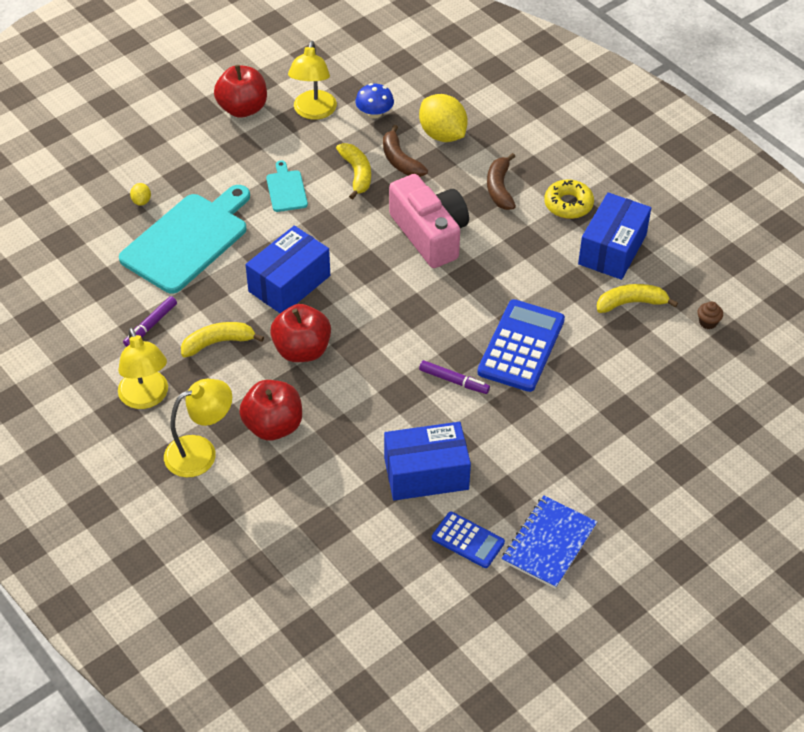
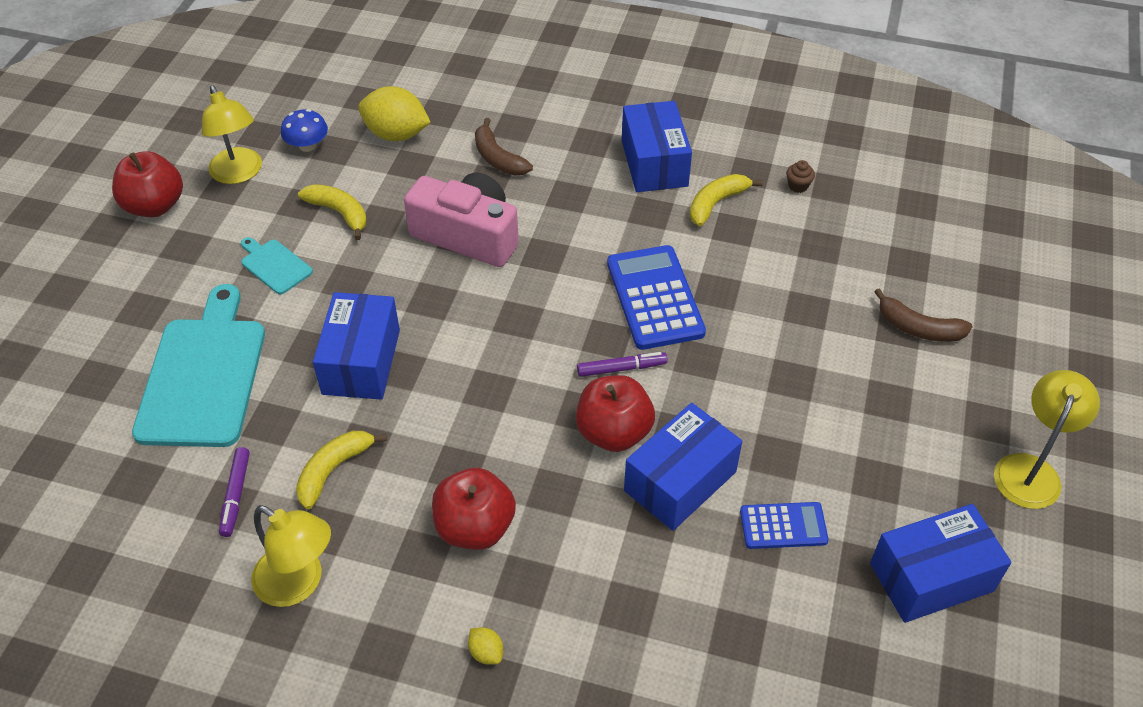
camera: 35 degrees left, 0 degrees up
(141, 201) = (111, 360): yellow lemon -> yellow lemon (486, 652)
(201, 452) = (417, 608): yellow lamp -> yellow lamp (1030, 470)
(302, 350) = (436, 425): red apple -> red apple (613, 432)
(400, 160) = (374, 179): brown banana -> brown banana (918, 328)
(536, 629) = (931, 577): none -> blue box
(549, 543) = (860, 479): blue notebook -> none
(568, 204) = (576, 142): yellow donut -> none

